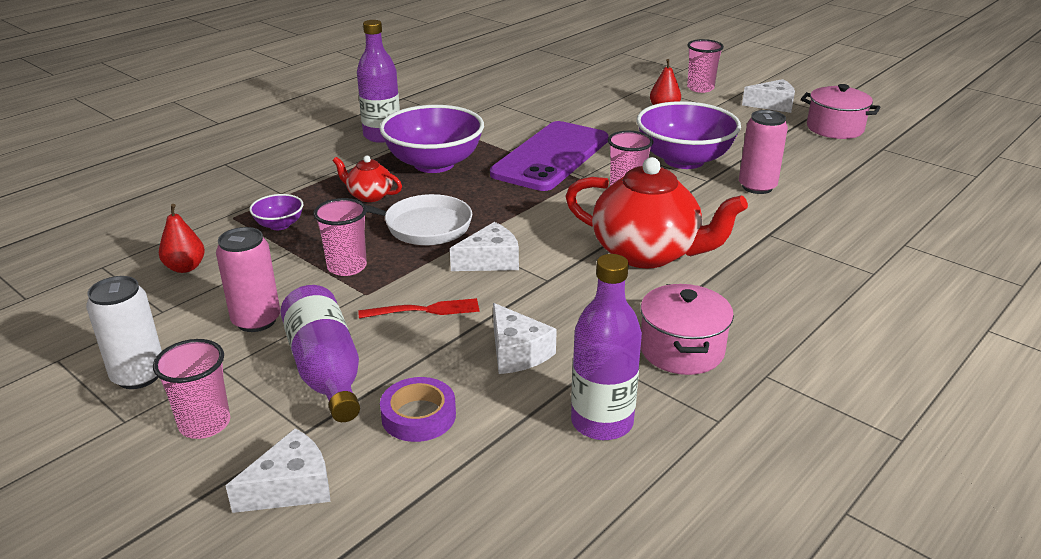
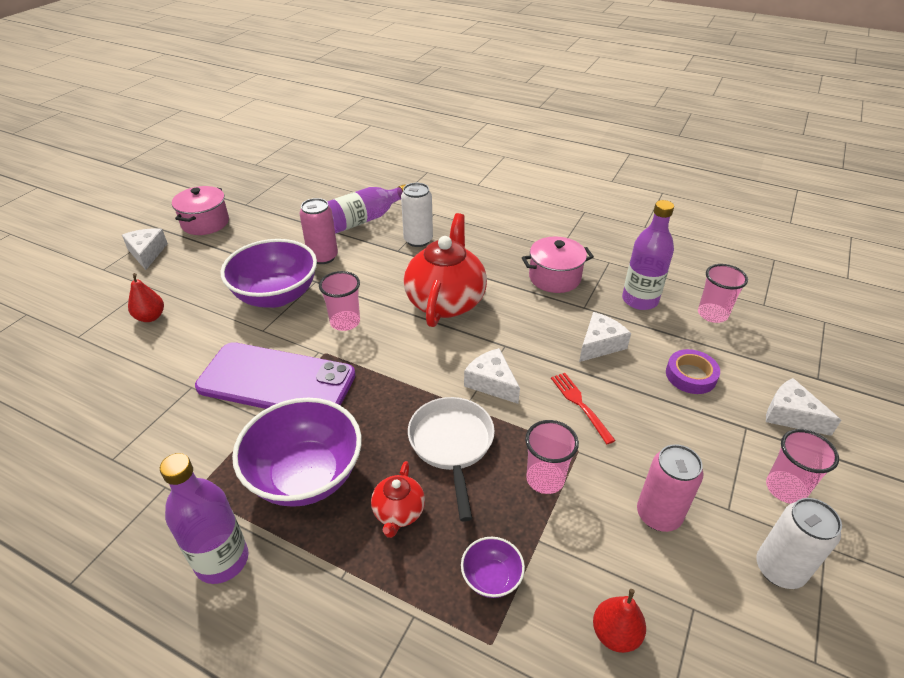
camera: 105 degrees left, 10 degrees up
(326, 370) = (684, 439): purple bottle -> purple bottle (363, 220)
(700, 88) = (92, 297): pink cup -> pink cup (712, 314)
(794, 251) = (418, 240): none -> white can

